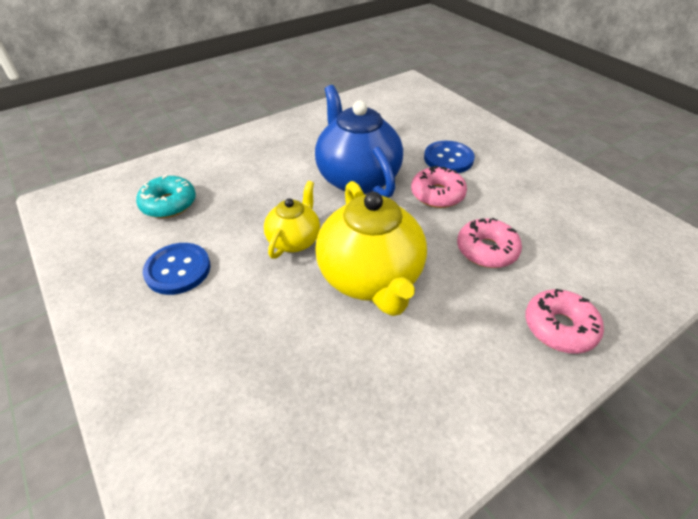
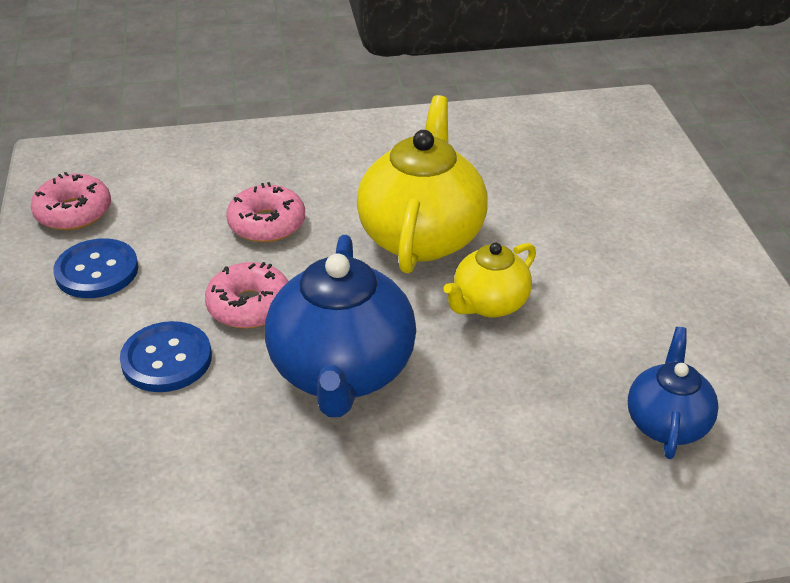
camera: 155 degrees left, 5 degrees down
(169, 204) = (667, 423): turquoise donut -> blue teapot
(178, 270) = (651, 312): blue button -> blue button (97, 271)
(559, 327) = (278, 151): pink donut -> pink donut (73, 212)

